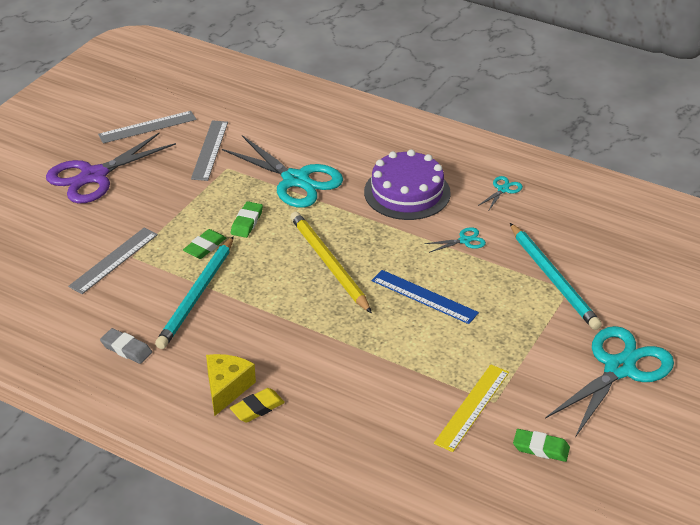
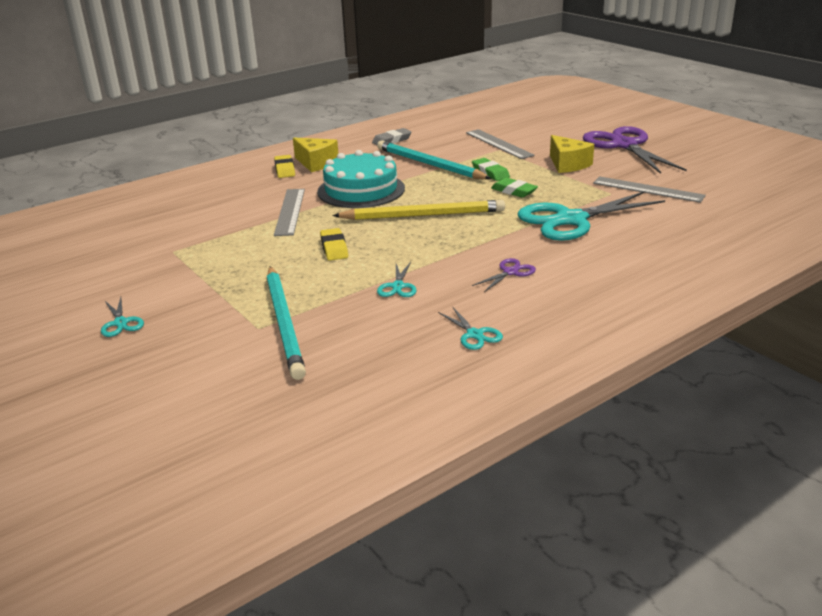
camera: 115 degrees right, 10 degrees down
(147, 127) = (702, 169): grey ruler -> grey ruler (290, 211)
(163, 202) = (568, 164): none -> yellow cheese
(289, 324) = (361, 190): none -> turquoise cake
(407, 192) = (510, 272): purple cake -> purple scissors
(424, 296) = (334, 248): blue ruler -> yellow eraser
(472, 407) = (180, 240): yellow ruler -> none
(541, 448) = (99, 258): green eraser -> none
(553, 279) = (284, 323): turquoise pencil -> turquoise pencil turned 105 degrees counterclockwise
(619, 368) = (121, 323): turquoise scissors -> turquoise scissors, size x0.42

